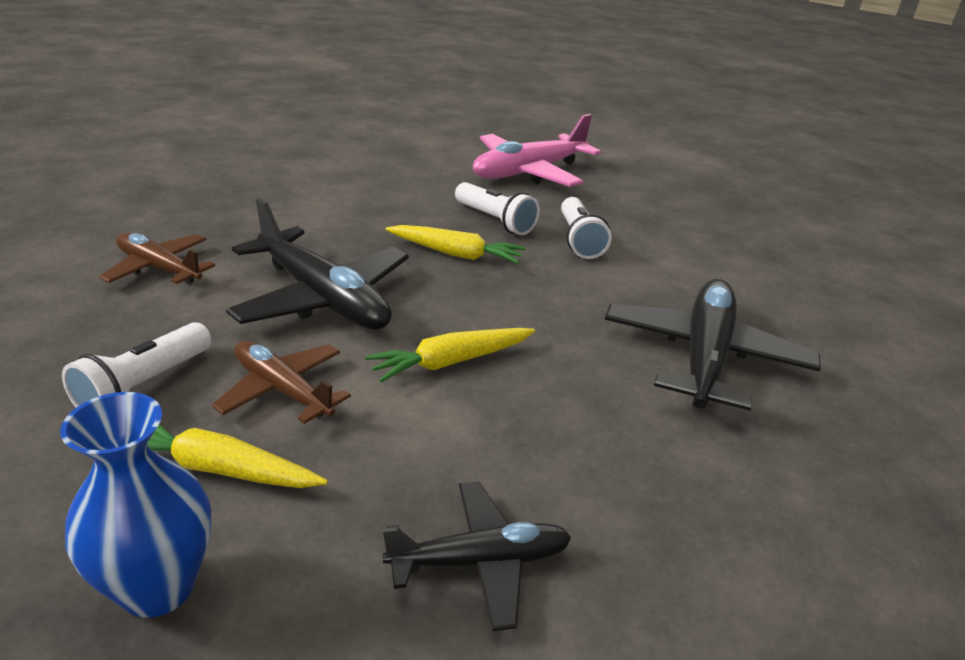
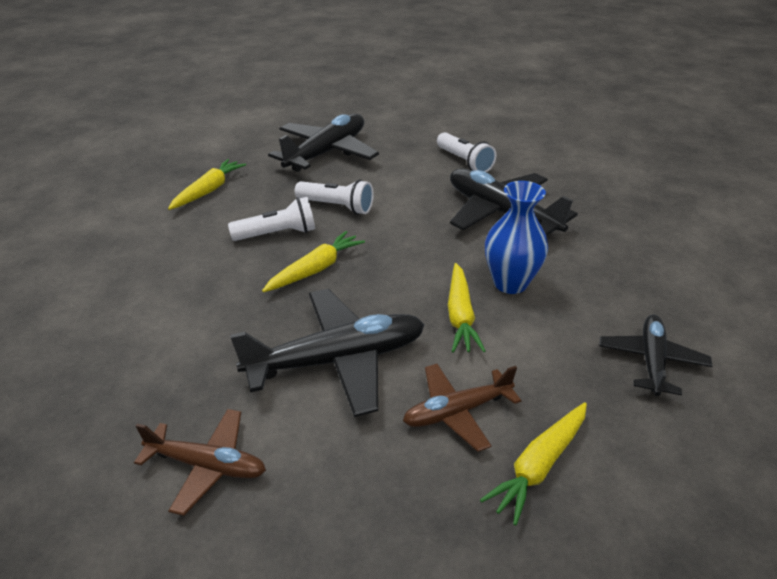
camera: 60 degrees left, 5 degrees up
(144, 386) = (414, 500): white flashlight -> white flashlight (464, 162)
(158, 587) = (649, 516): blue vase -> blue vase (510, 283)
(159, 268) = (208, 466): brown plane -> brown plane turned 135 degrees counterclockwise
(528, 172) = (209, 190): pink plane -> yellow carrot
(677, 211) = (327, 152): none -> black plane

